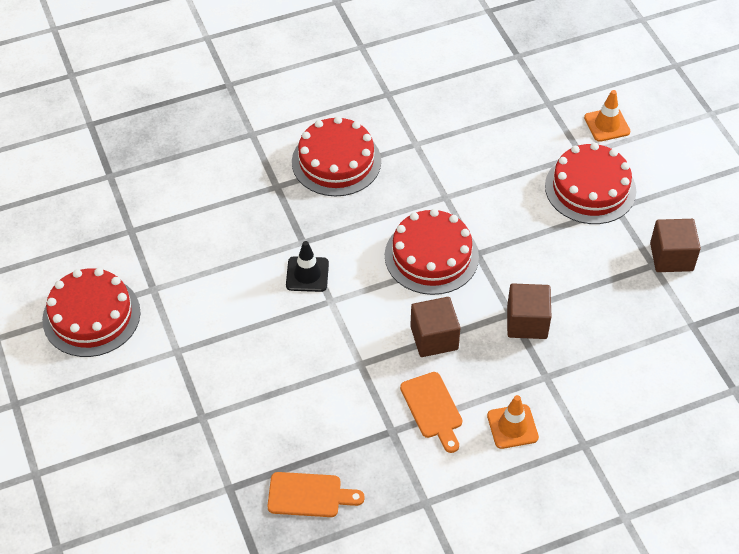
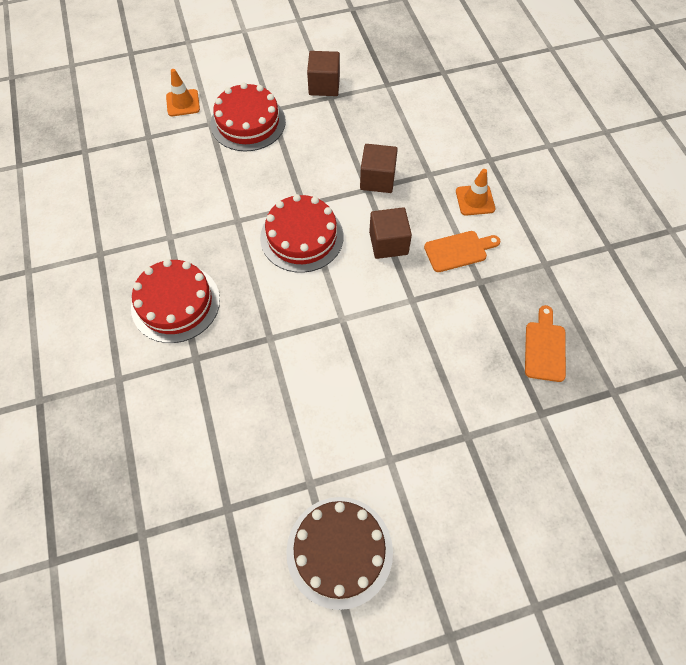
camera: 85 degrees left, 10 degrees up
(91, 316) = (339, 551): red cake -> brown cake
(307, 274) = (309, 336): black traffic cone -> none

